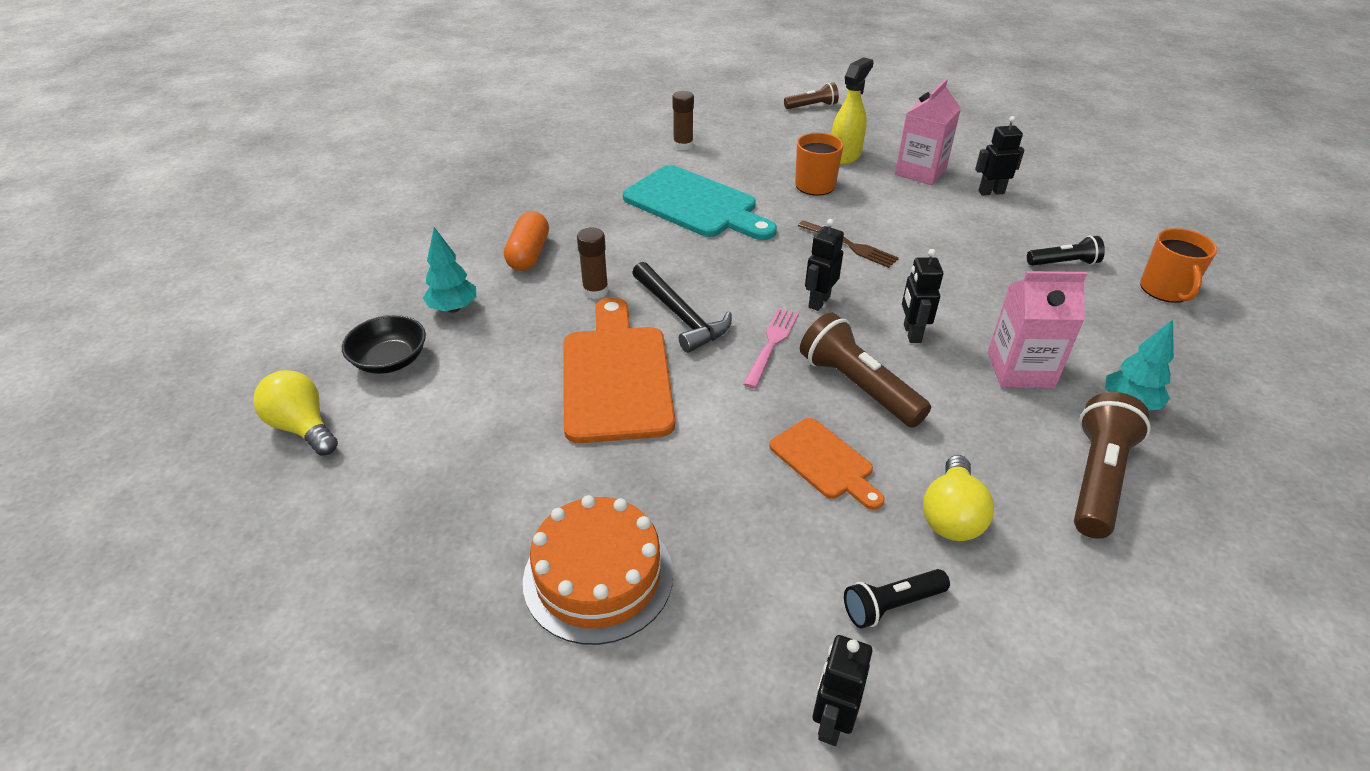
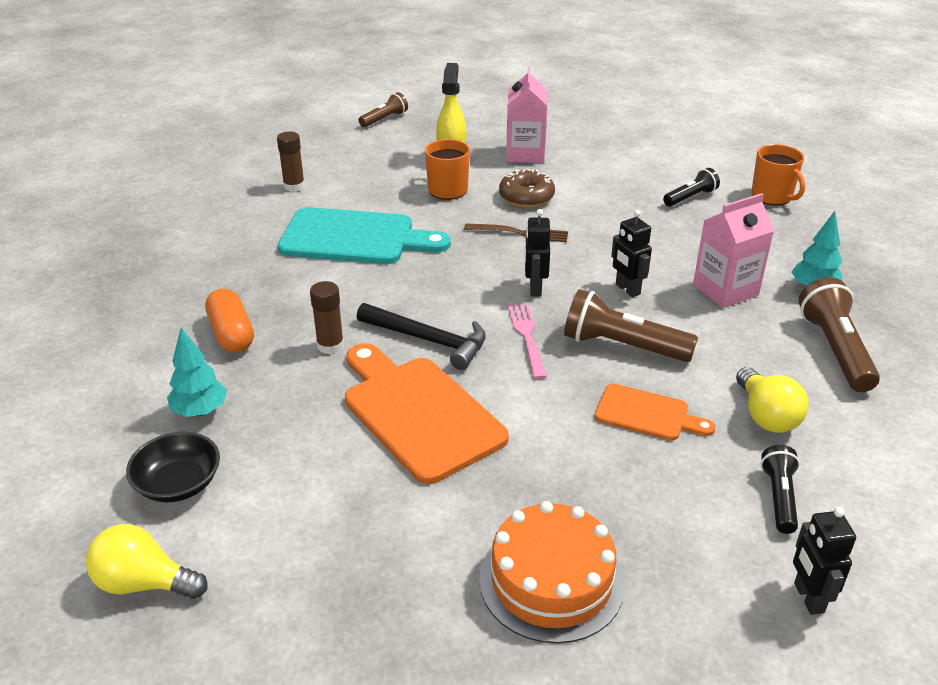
camera: 30 degrees left, 5 degrees down
(885, 213) = (526, 197): none -> brown donut
(891, 605) = (779, 497): black flashlight -> black flashlight turned 150 degrees clockwise
(991, 192) = (593, 156): black robot -> none

